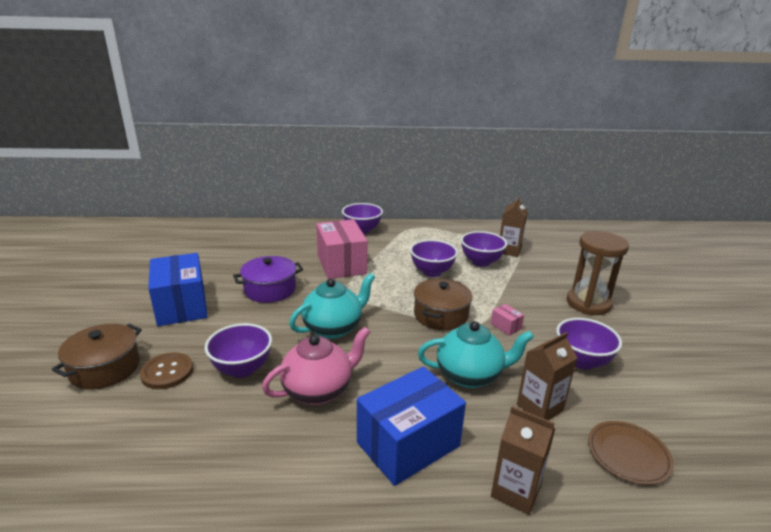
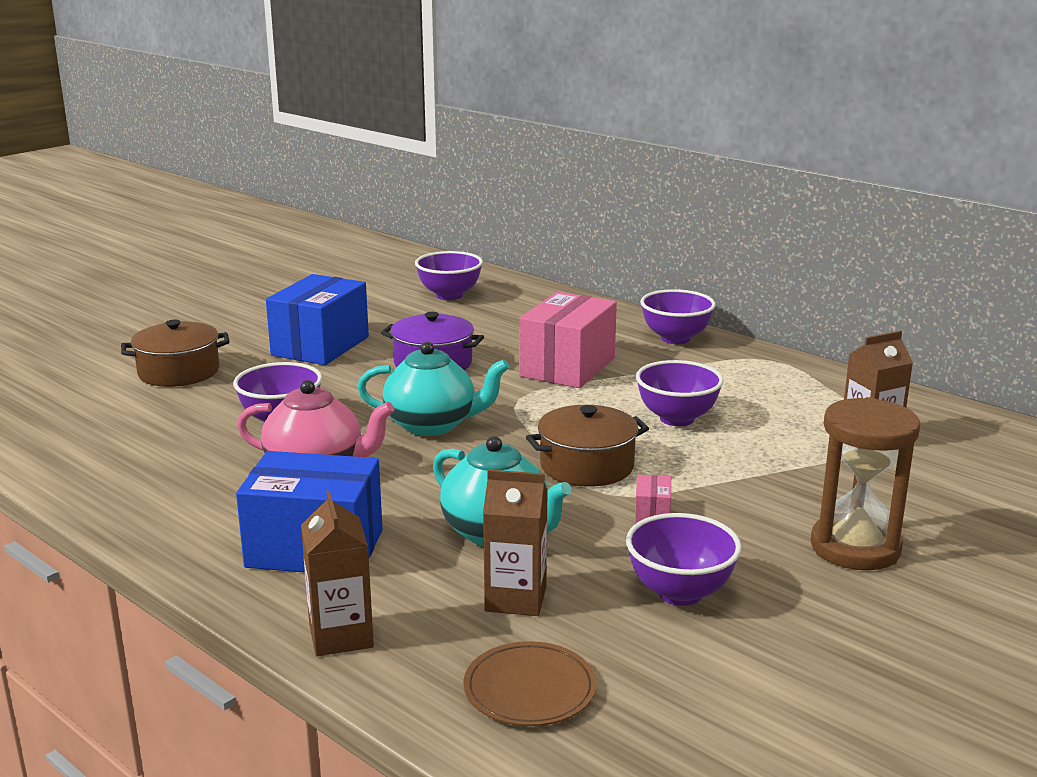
camera: 45 degrees right, 5 degrees down
(167, 372) = (218, 395): brown button -> none
(481, 262) = (783, 435): purple bowl -> purple bowl (449, 295)

